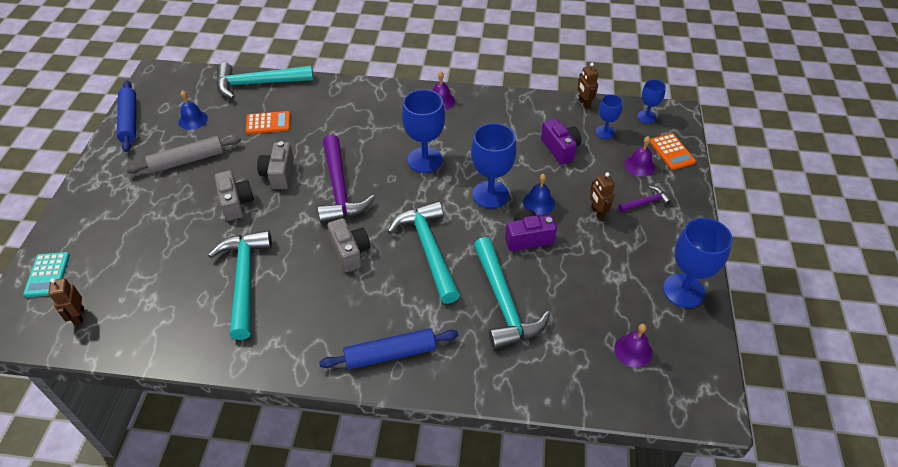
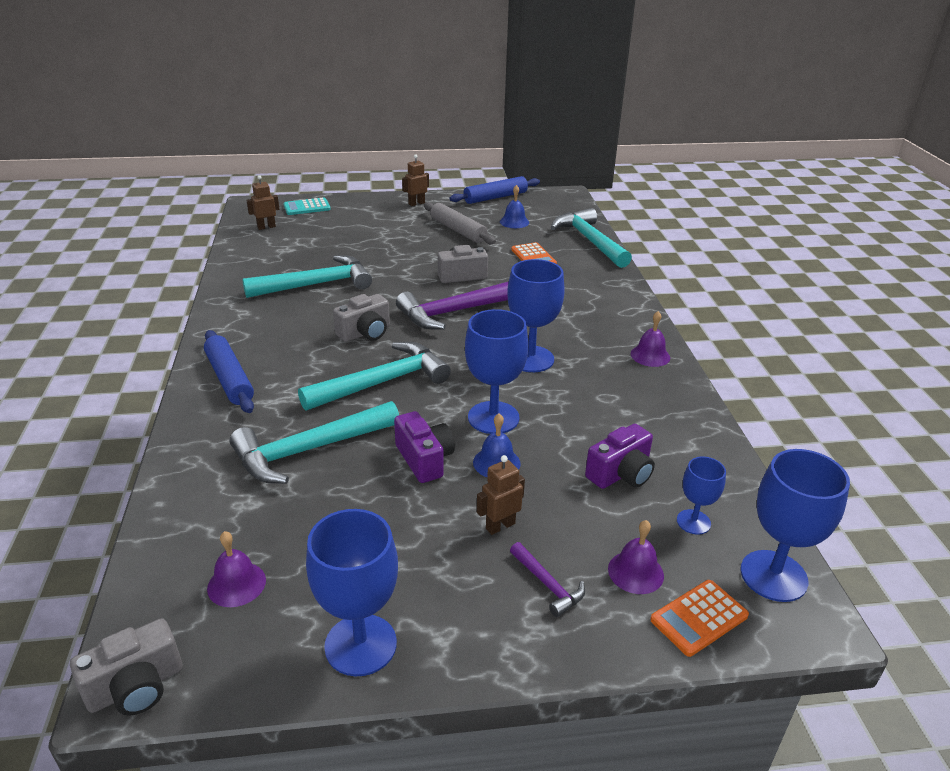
camera: 75 degrees right, 15 degrees down
(236, 203) = (412, 262): grey camera -> grey camera (136, 687)
(584, 103) = (749, 491): brown robot -> brown robot (416, 203)
(646, 117) = (773, 576): blue goblet -> blue goblet, size x1.79

